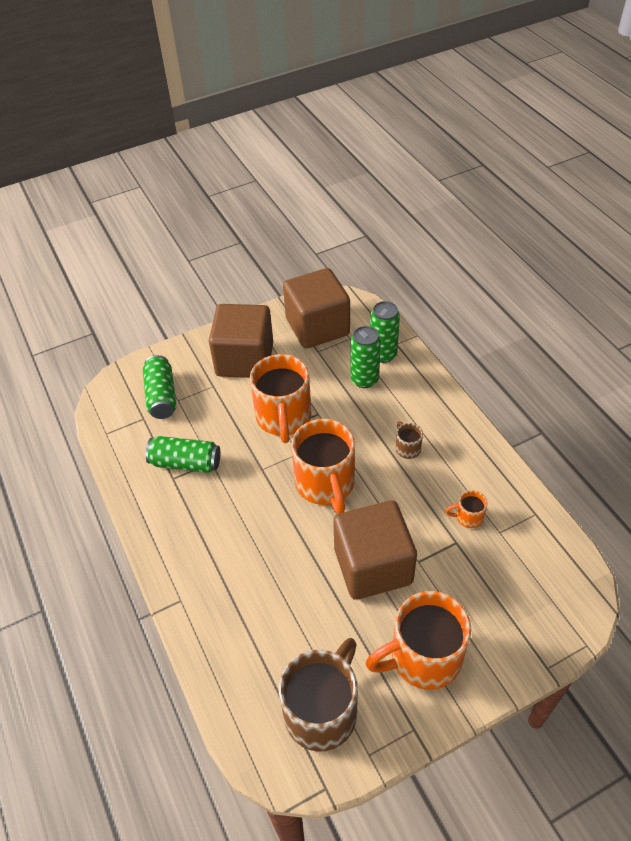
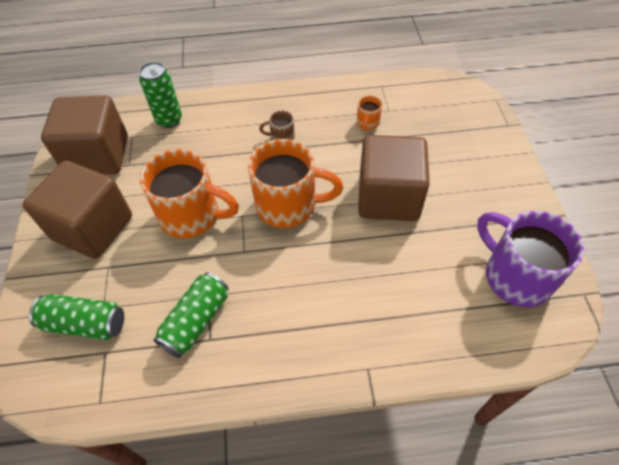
camera: 70 degrees left, 5 degrees up
(322, 711) = (515, 276): brown mug -> purple mug
(364, 379) = (188, 141): green can -> none
(423, 657) = (482, 192): orange mug -> none

